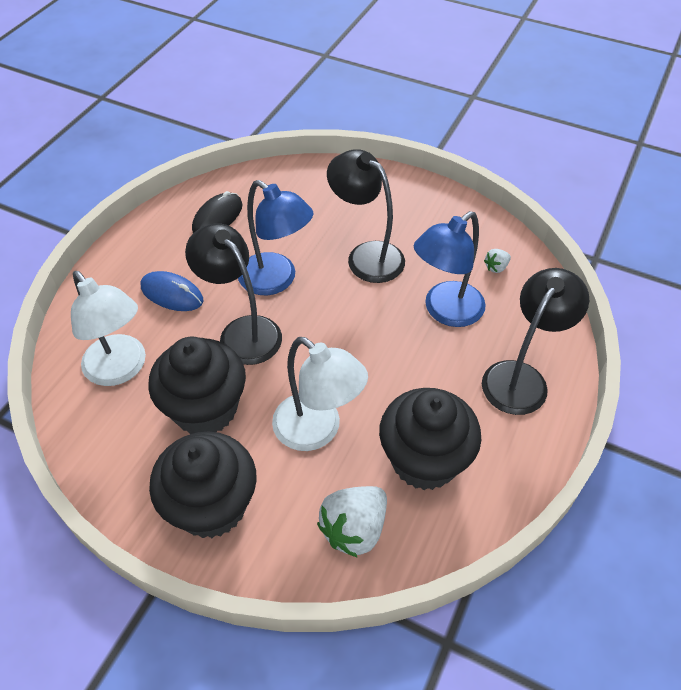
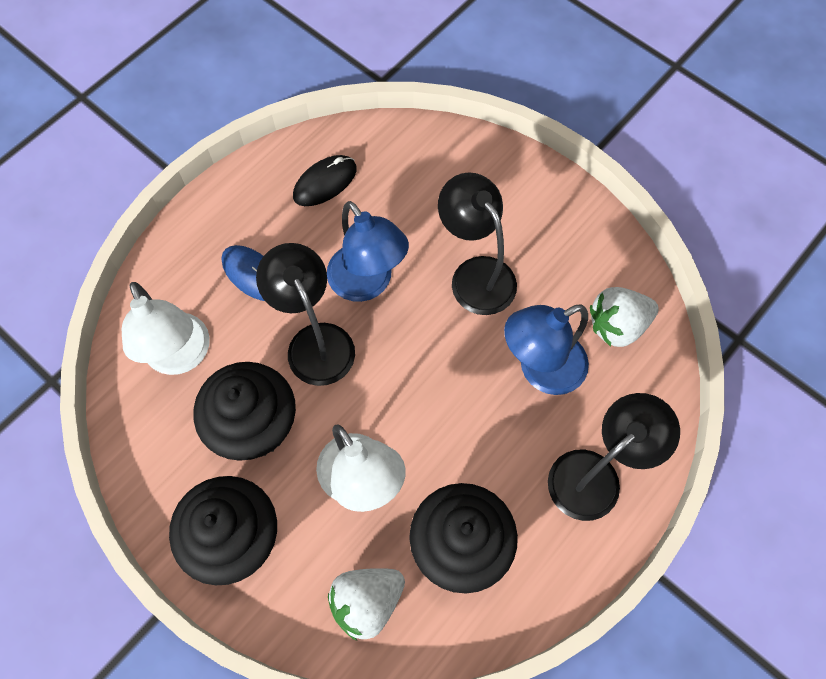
camera: 15 degrees right, 15 degrees up
(496, 267) = (617, 325): white strawberry -> white strawberry, size x2.09

